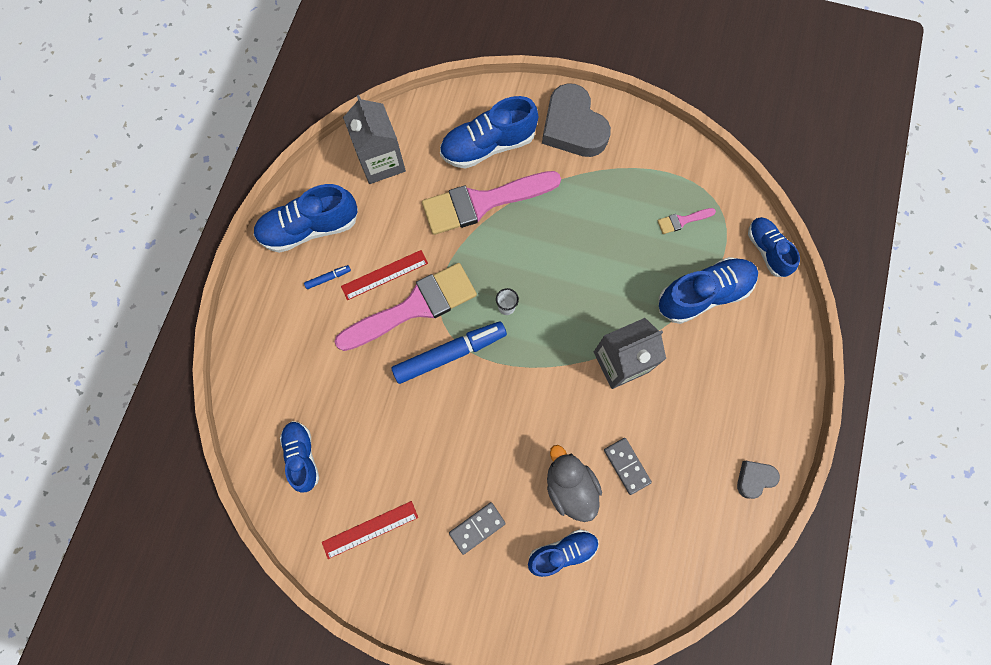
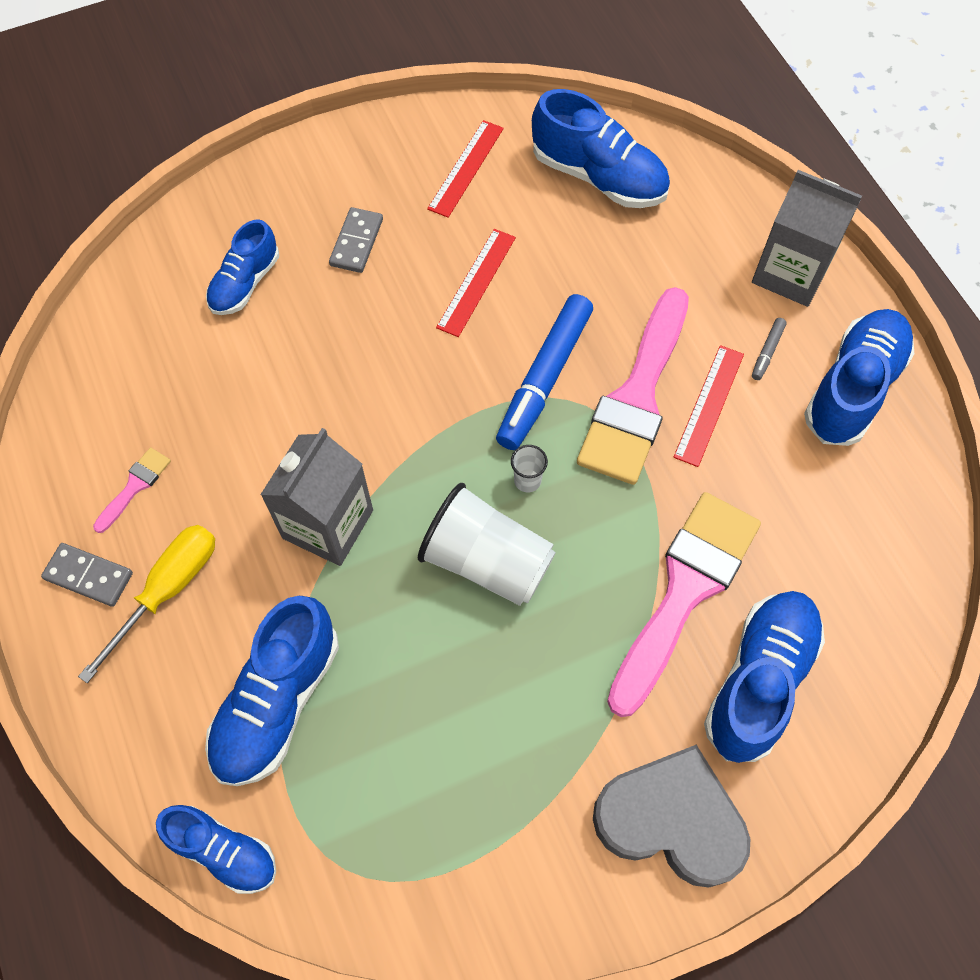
camera: 140 degrees right, 10 degrees down
(302, 456) = (598, 176): blue shoe -> blue shoe, size x1.59
(328, 278) = (767, 352): blue marker -> grey marker
(381, 161) = (868, 538): grey carton -> grey carton (790, 273)
(433, 442) = (476, 282): none -> red ruler
(559, 284) = (487, 561): none -> white cup
(570, 486) = (285, 347): grey duck -> none
(626, 466) = (233, 413): grey domino -> grey domino (89, 576)
(682, 221) = (386, 795): pink brush -> pink brush (135, 486)
(722, 389) = (167, 590): none -> yellow screwdriver
(754, 478) = (60, 511): grey heart -> none

